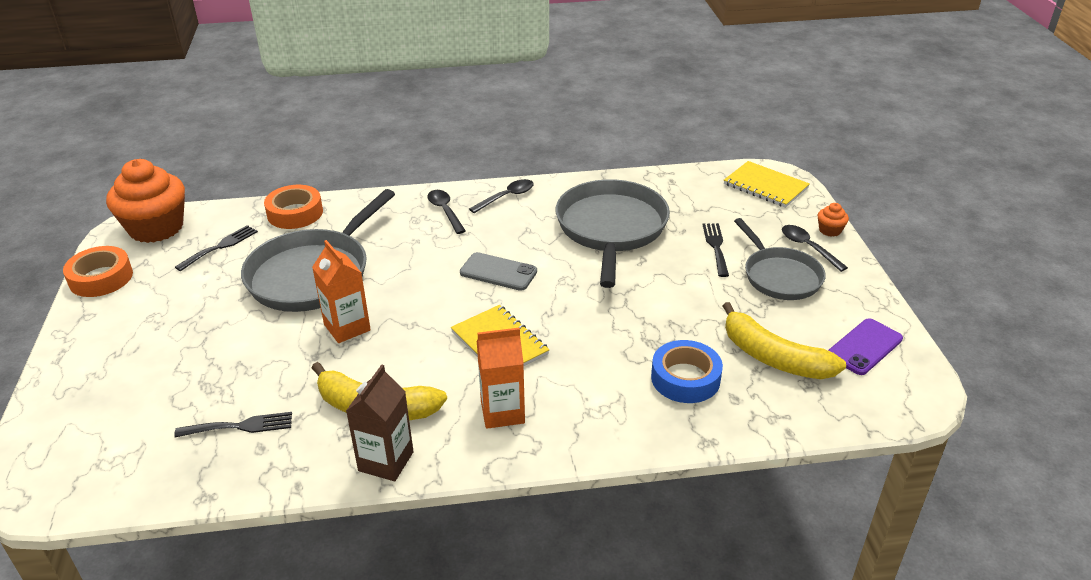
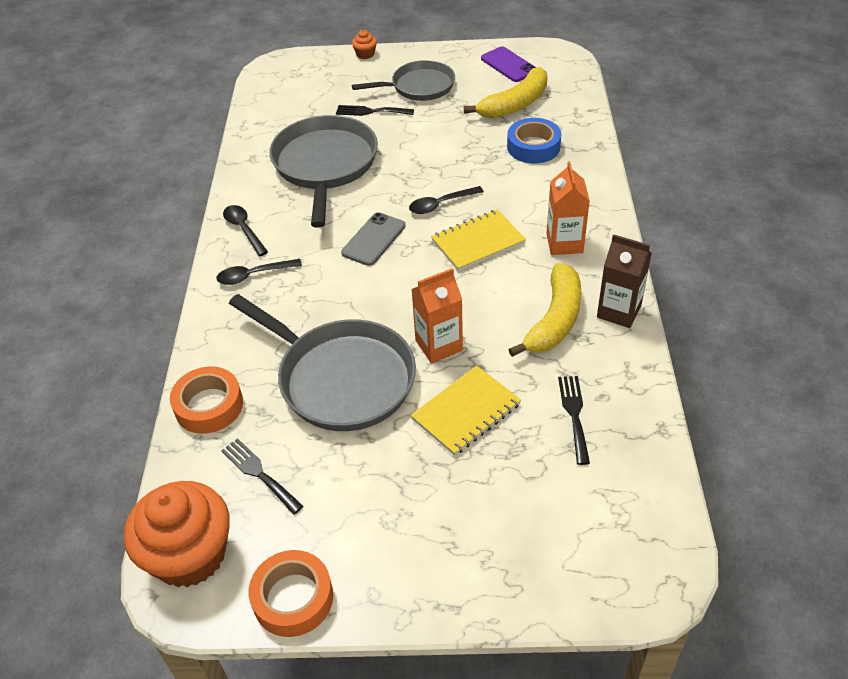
camera: 80 degrees left, 10 degrees up
(611, 229) = (325, 165): grey pan -> grey pan turned 75 degrees clockwise
(765, 186) = (289, 74): yellow notebook -> yellow notebook (466, 412)
(808, 248) = (385, 68): black spoon -> black spoon (441, 204)

